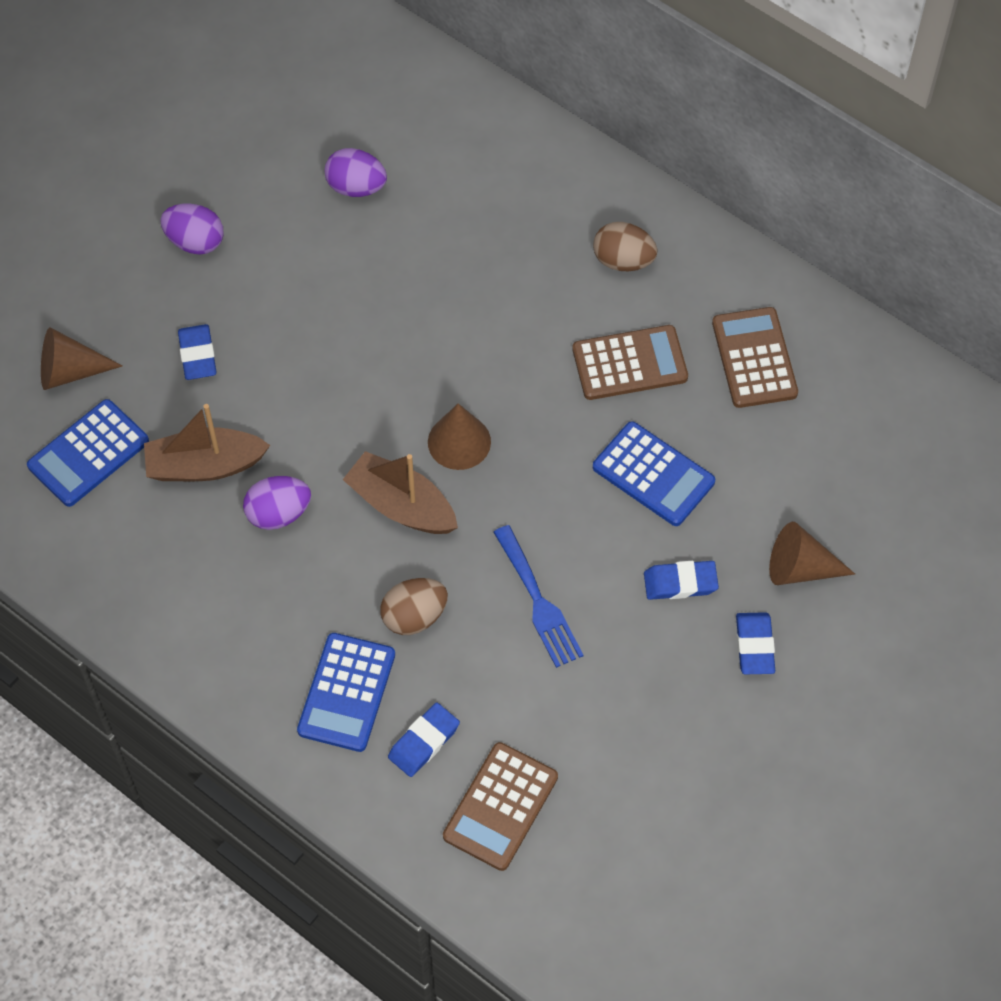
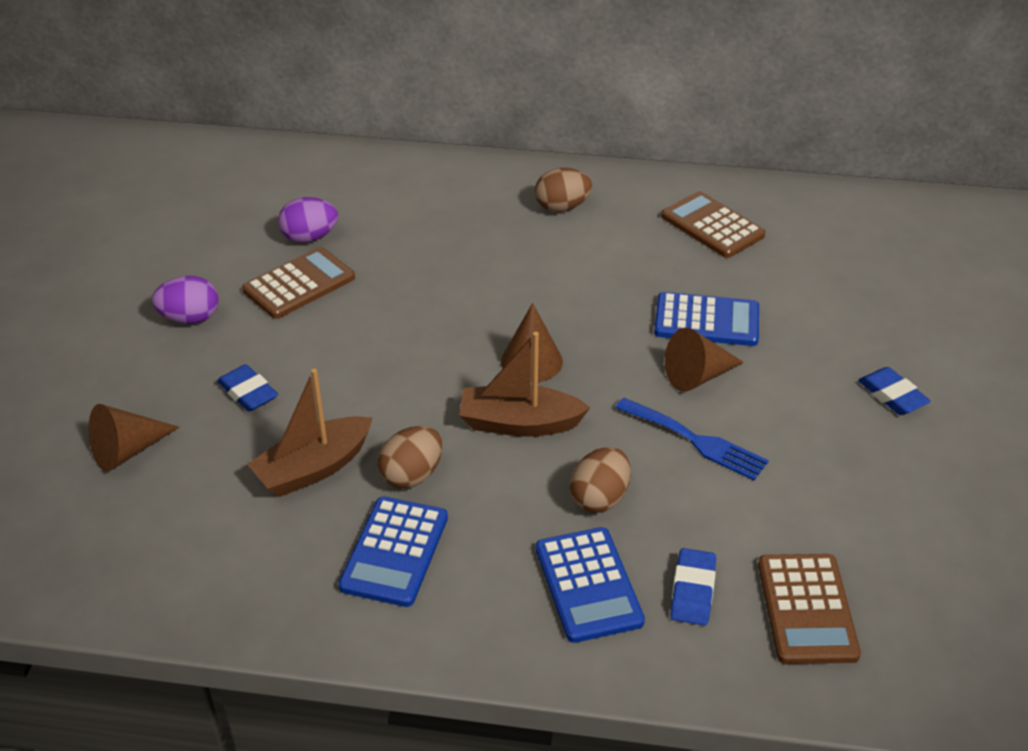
camera: 30 degrees left, 20 degrees down
(88, 453) = (188, 506): blue calculator -> blue calculator (394, 552)
(278, 514) = (412, 475): purple egg -> brown egg
(629, 363) = (623, 262): brown calculator -> brown calculator (299, 284)
(680, 583) = (795, 379): blue eraser -> none
(800, 568) = (873, 333): brown cone -> brown cone (698, 376)

